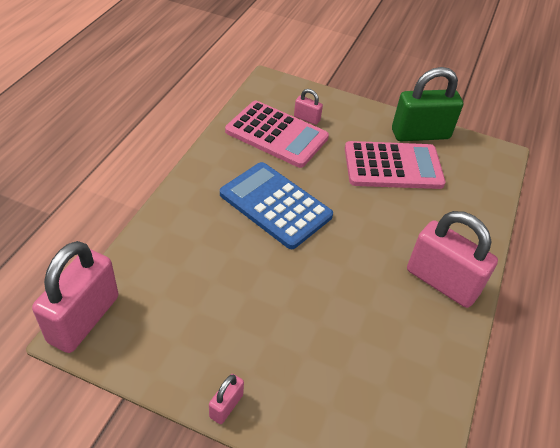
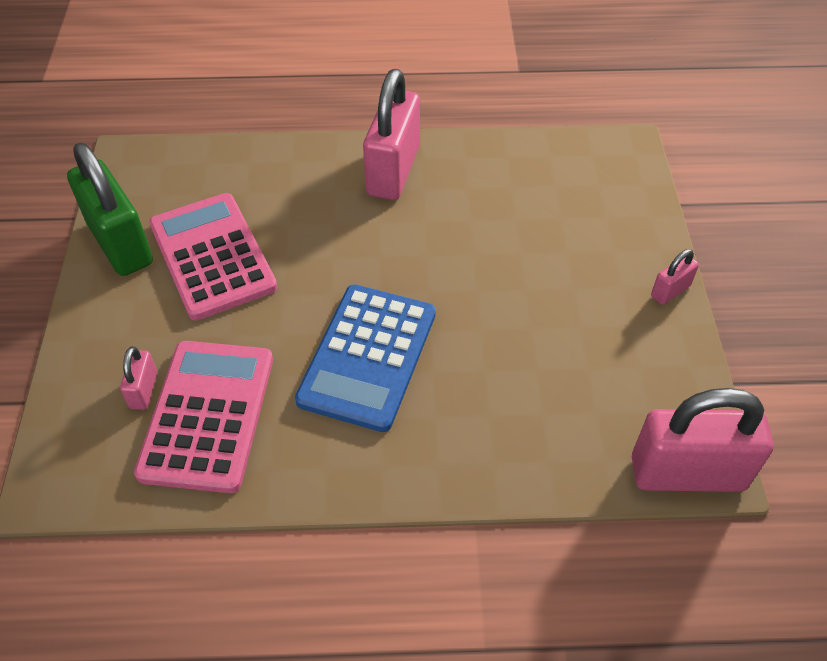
camera: 110 degrees left, 5 degrees up
(226, 406) = (670, 291): pink padlock -> pink padlock turned 45 degrees counterclockwise

